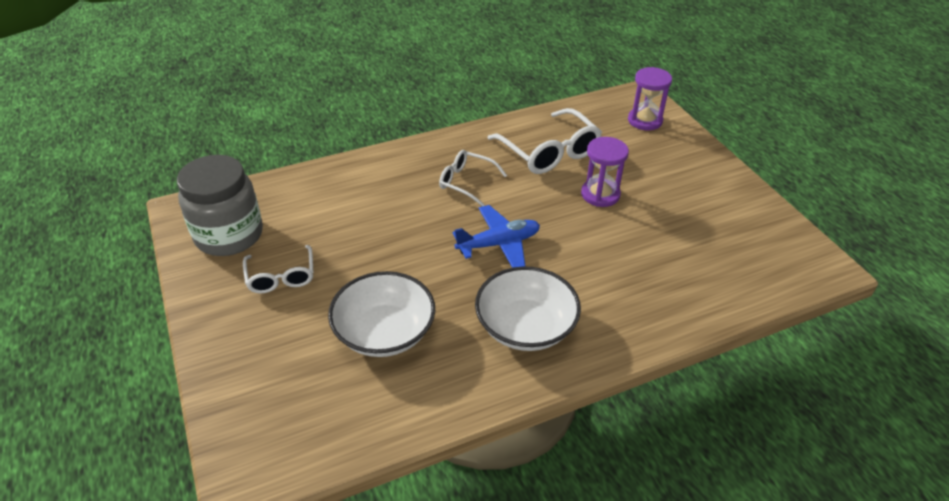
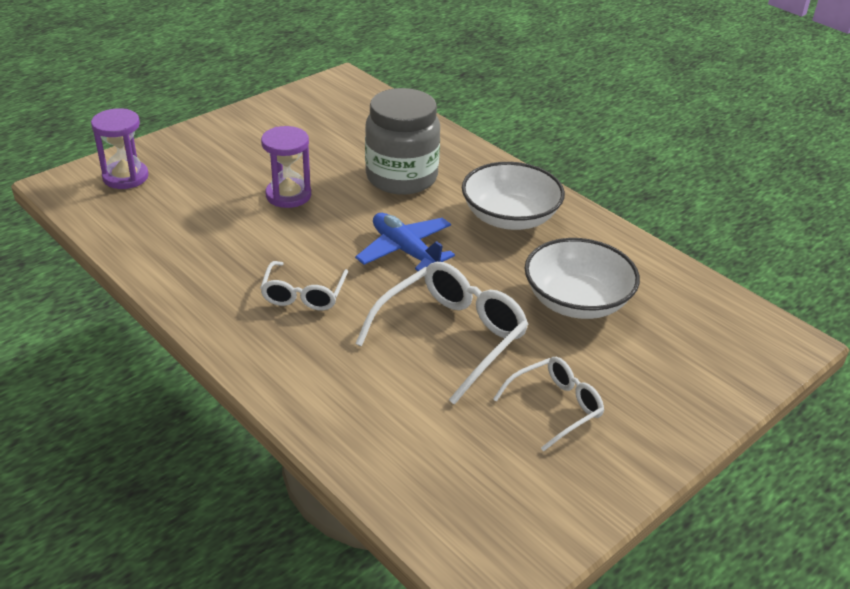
camera: 110 degrees left, 5 degrees down
(229, 235) = (516, 492): grey jar -> grey jar (401, 177)
(549, 152) = (216, 239): white glasses -> white glasses (451, 336)

